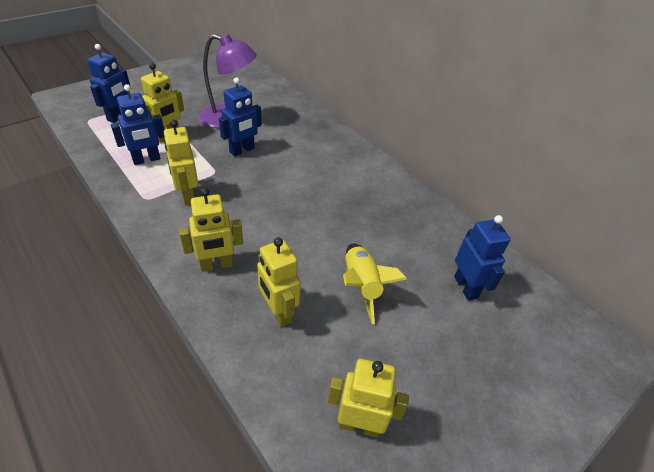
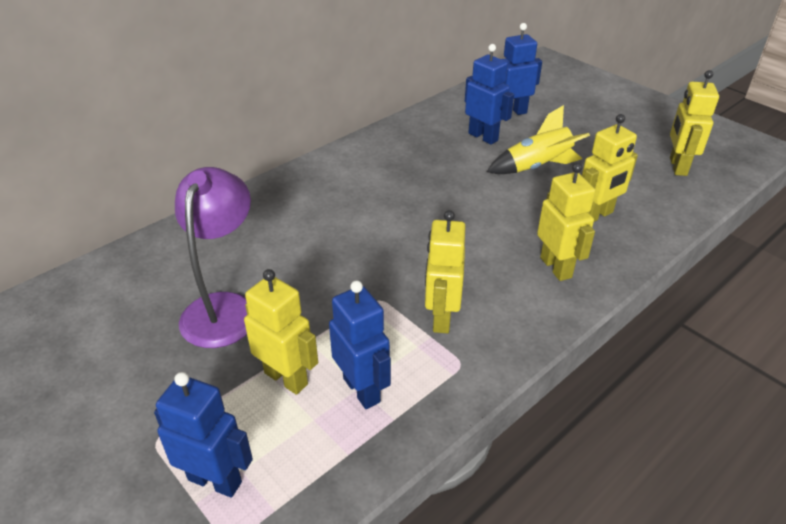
camera: 90 degrees left, 5 degrees down
(188, 196) = (441, 318): yellow robot -> yellow robot turned 120 degrees clockwise
(242, 150) = (319, 278): blue robot -> blue robot (483, 137)

